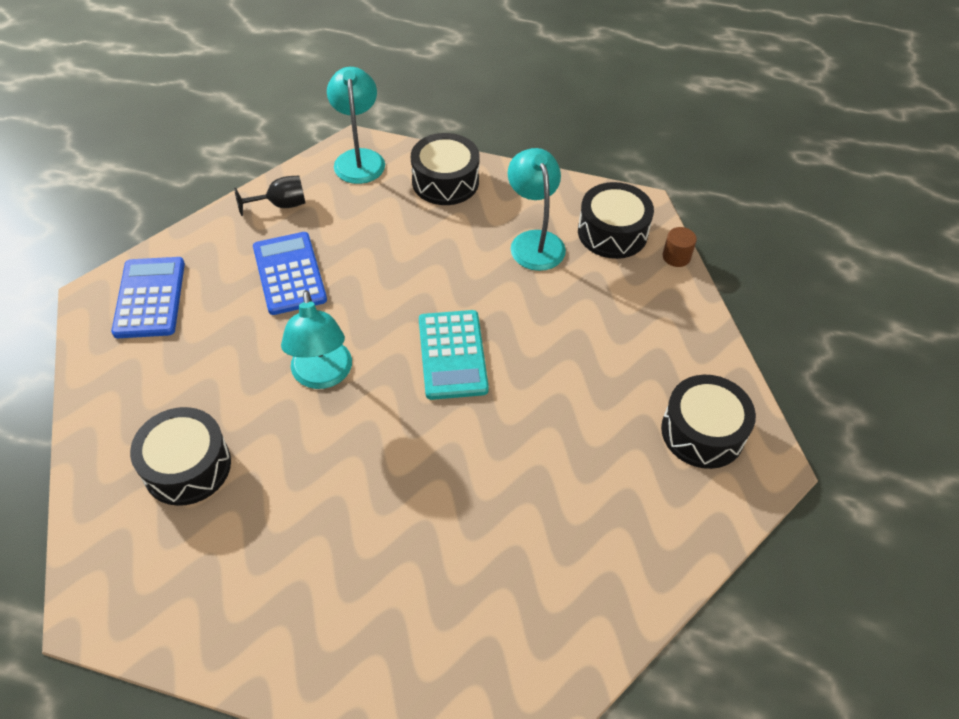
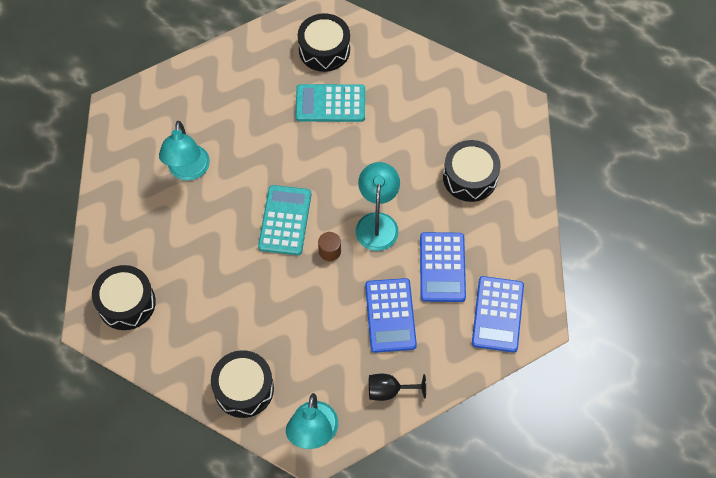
camera: 165 degrees left, 10 degrees up
(225, 337) = (442, 267): none -> blue calculator
(432, 544) = (330, 103): none -> turquoise calculator
(534, 241) = (192, 307): turquoise lamp -> turquoise lamp (188, 171)
(676, 257) = (88, 269): brown cylinder -> brown cylinder (329, 251)
(702, 432) = (143, 134): black drum -> black drum (324, 50)

